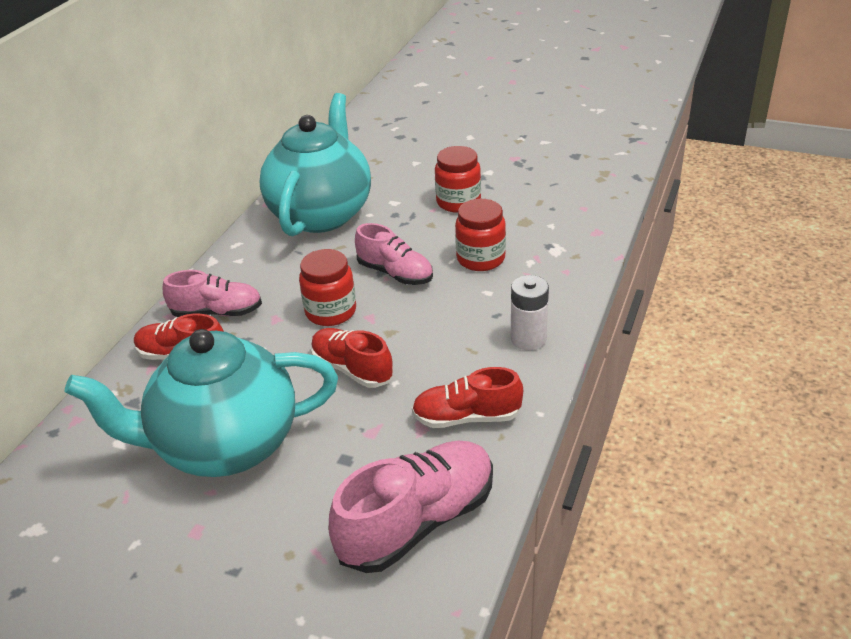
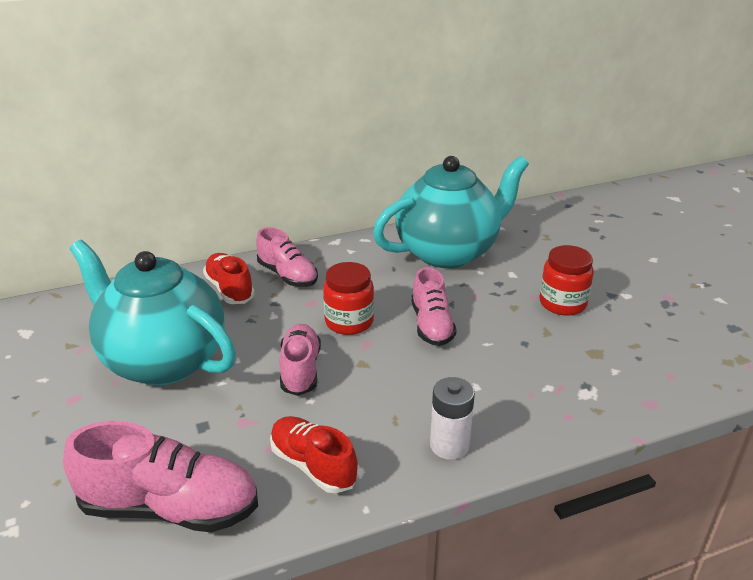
camera: 45 degrees right, 5 degrees down
(352, 369) = (300, 370): red shoe -> pink shoe
(480, 259) = (511, 357): red jar -> none

